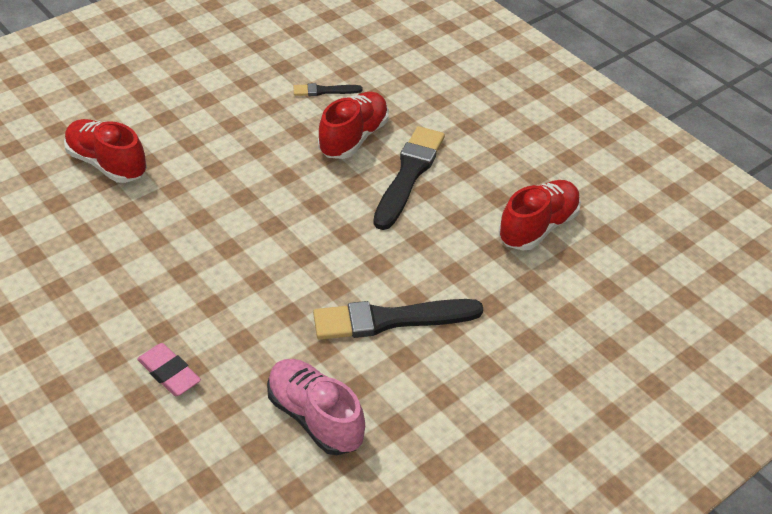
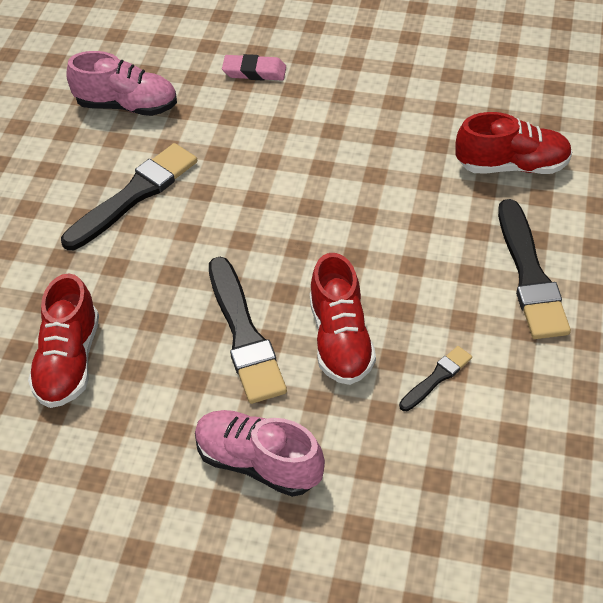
camera: 145 degrees right, 5 degrees up
(200, 103) = (529, 275): none -> black brush
(467, 112) = (258, 463): none -> pink shoe

